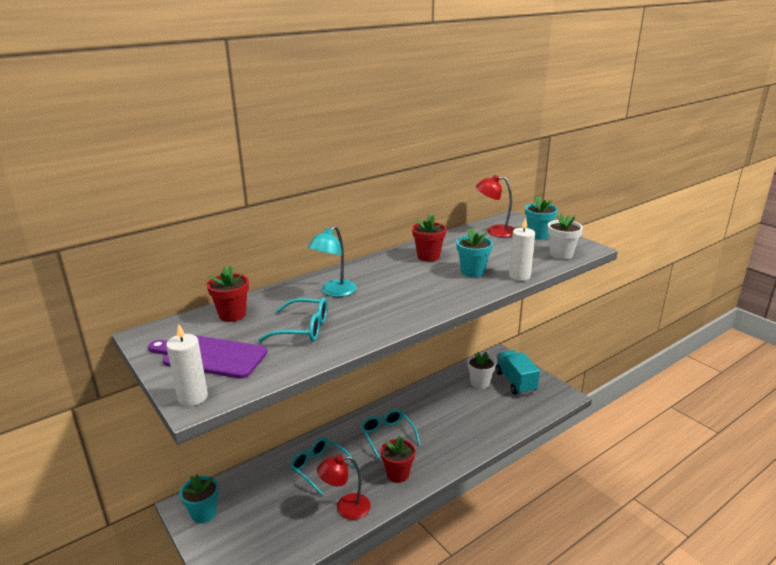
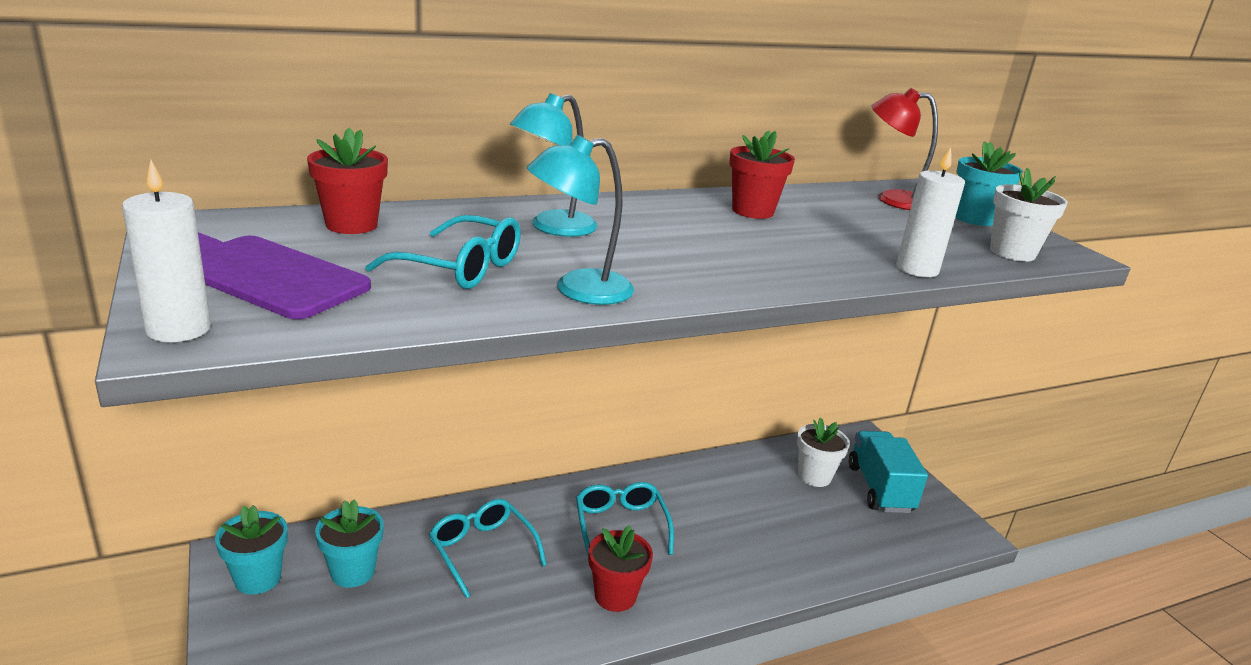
camera: 10 degrees right, 0 degrees up
(345, 508) = (500, 631): red lamp -> none
(366, 328) = (578, 290): none -> turquoise lamp
(472, 272) = (826, 246): turquoise flower pot -> turquoise flower pot (352, 572)

